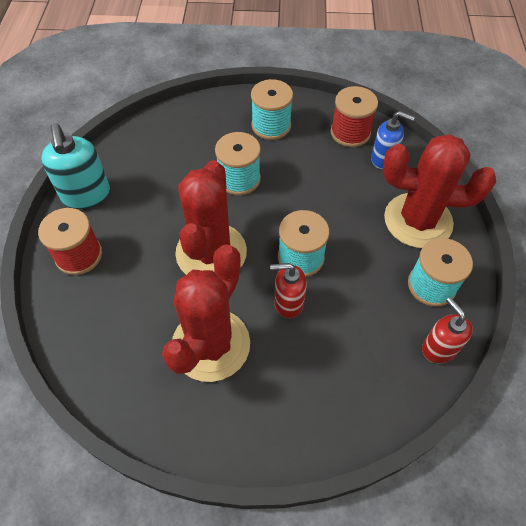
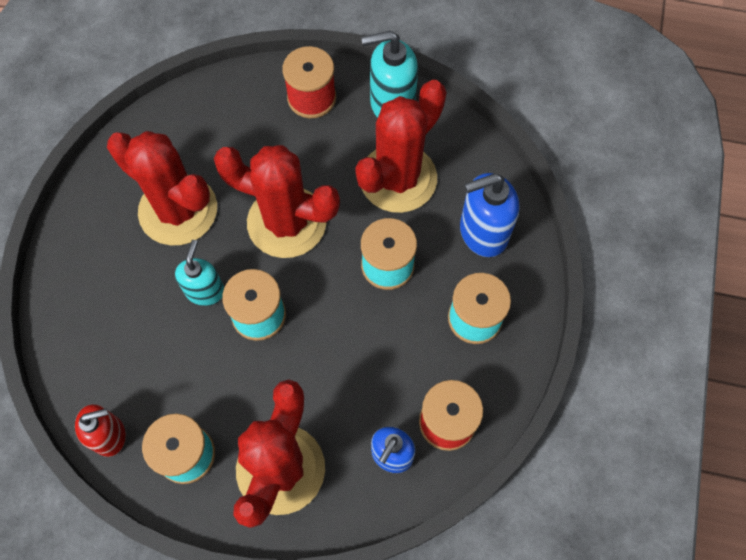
camera: 100 degrees right, 10 degrees up
(160, 182) = (398, 178): none -> red cactus
(202, 127) = (483, 232): none -> blue soap dispenser
(288, 303) = (205, 291): red soap dispenser -> turquoise soap dispenser

